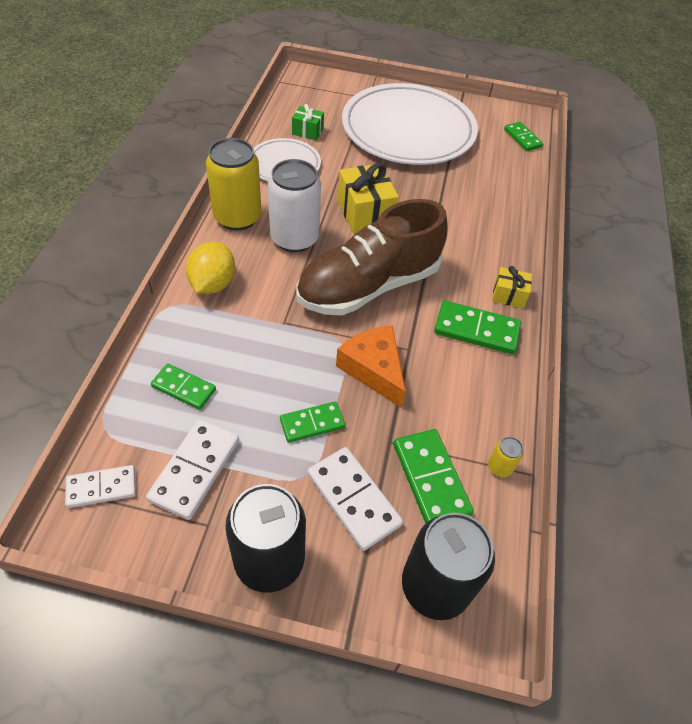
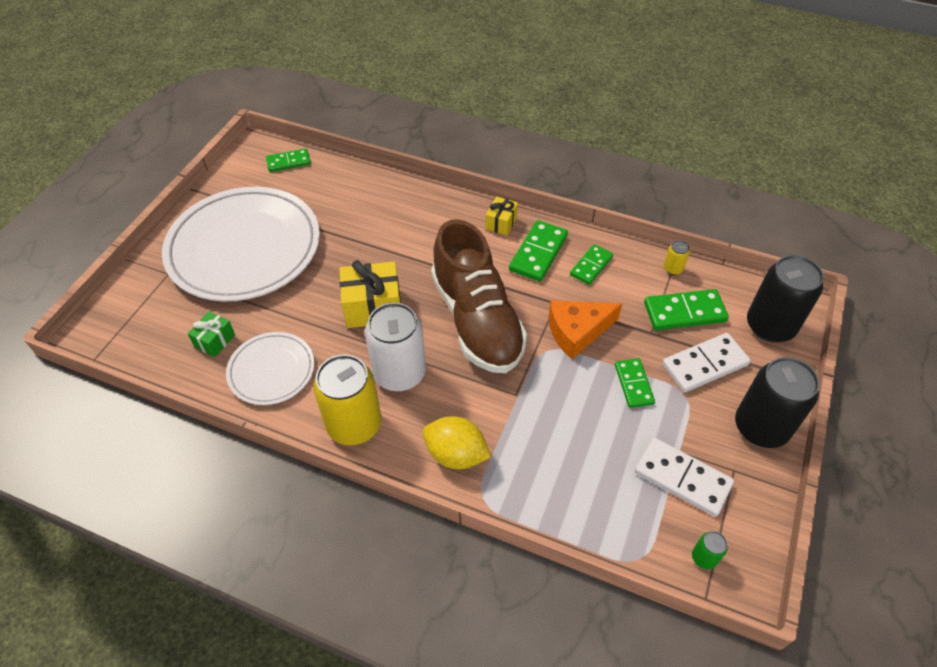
camera: 75 degrees left, 0 degrees up
(101, 488) = (704, 557): white domino -> green can
(183, 388) = (593, 486): green domino -> green domino (591, 266)

